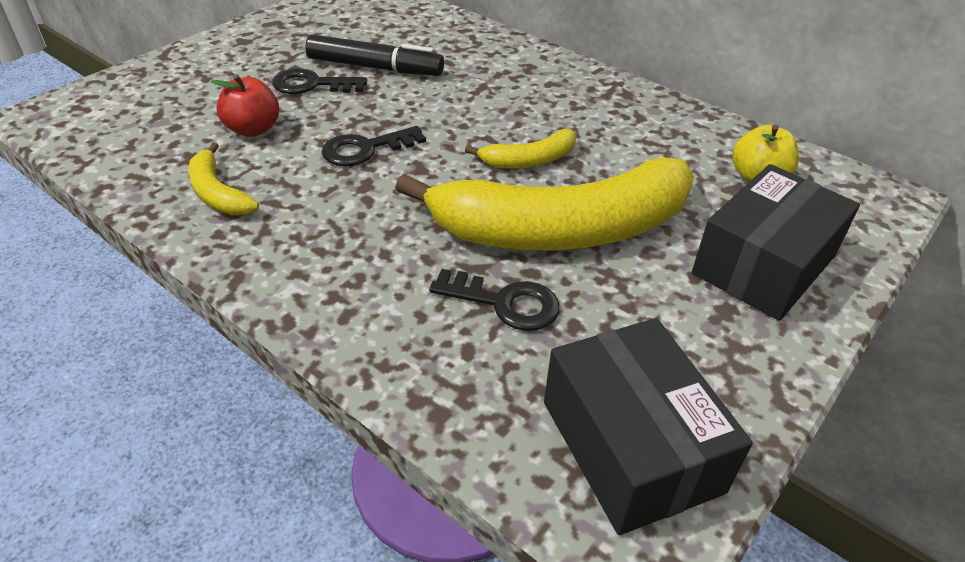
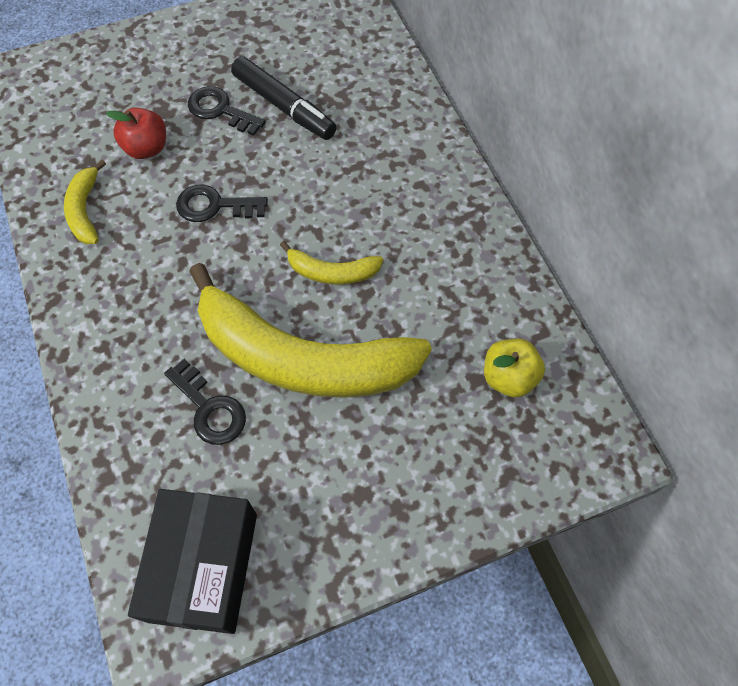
camera: 30 degrees right, 20 degrees up
(763, 265) = (429, 468): black box -> none

